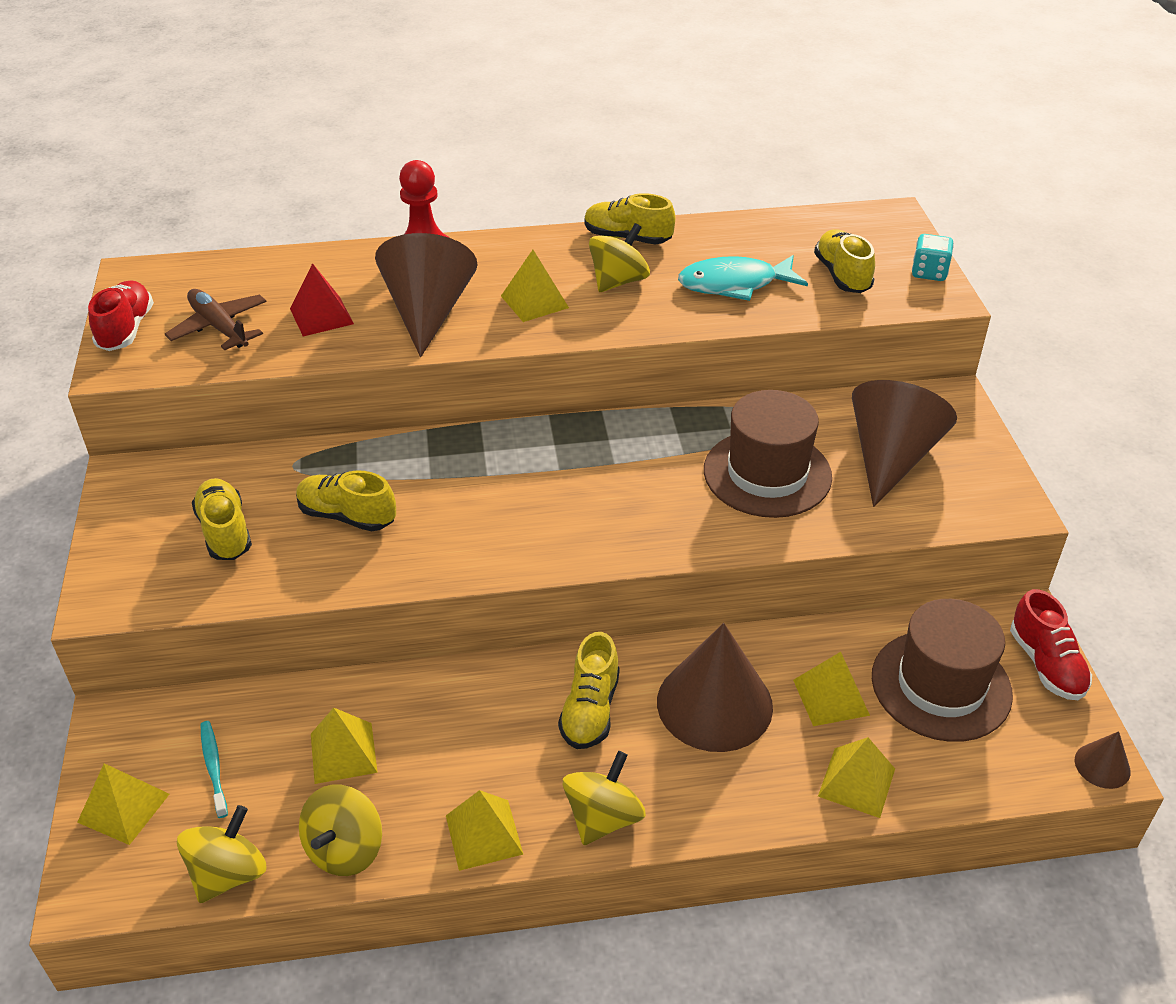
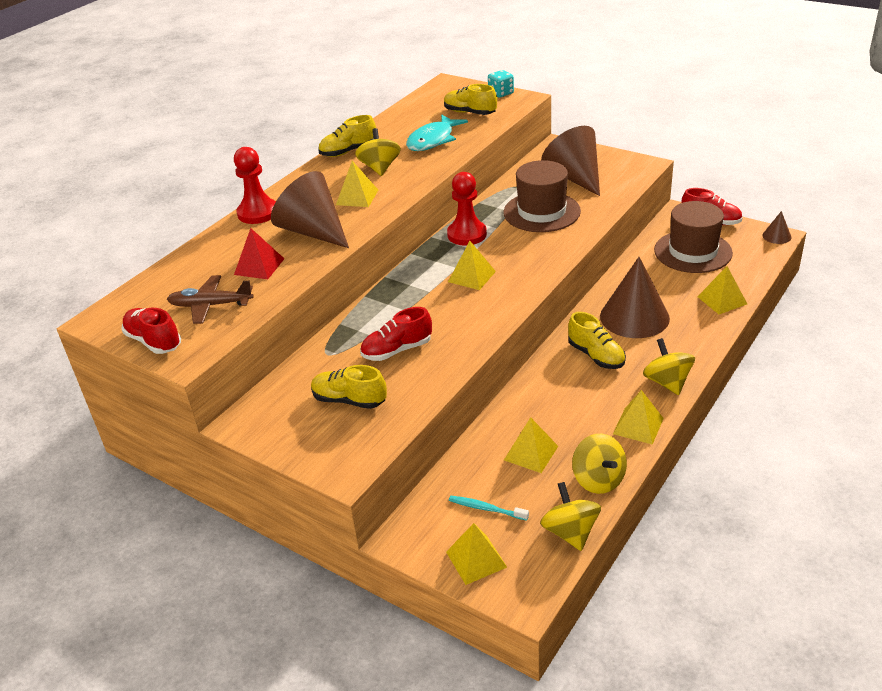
camera: 45 degrees left, 5 degrees down
(347, 516) = (397, 350): yellow shoe -> red shoe
(639, 437) = (467, 234): none -> red pawn
(831, 697) = (667, 283): yellow pyramid -> yellow pyramid (471, 276)

